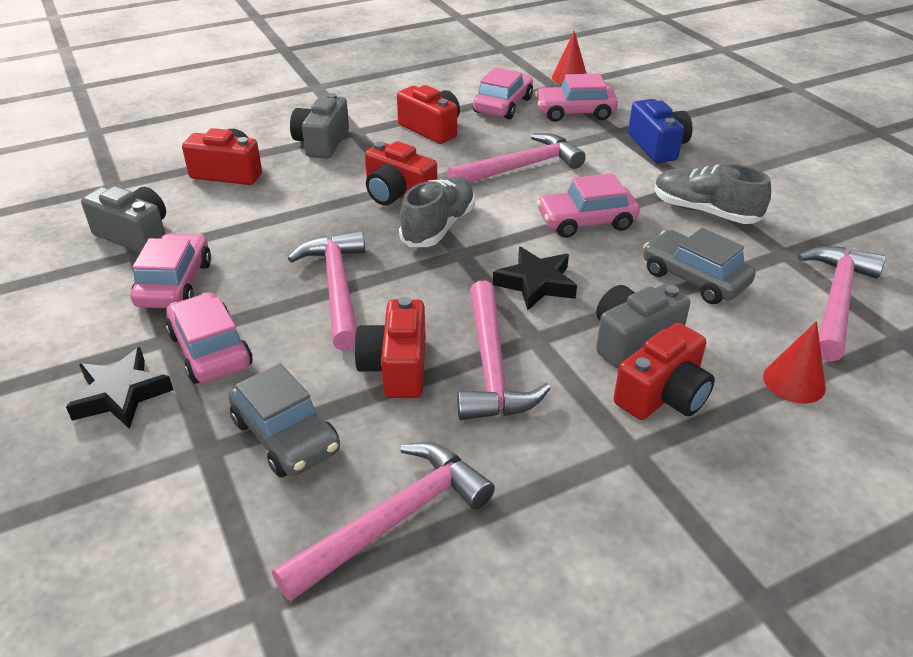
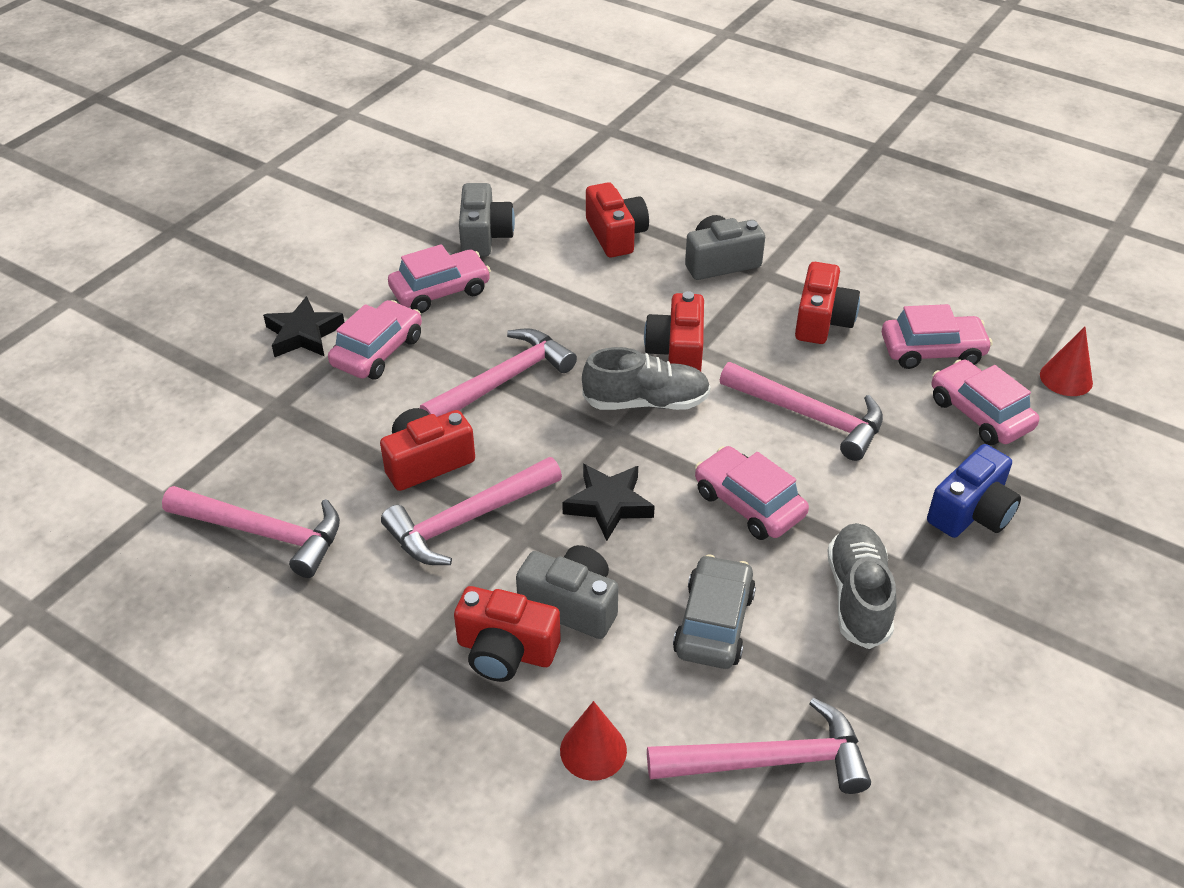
camera: 60 degrees right, 5 degrees up
(286, 435) = (313, 437): grey car -> none

